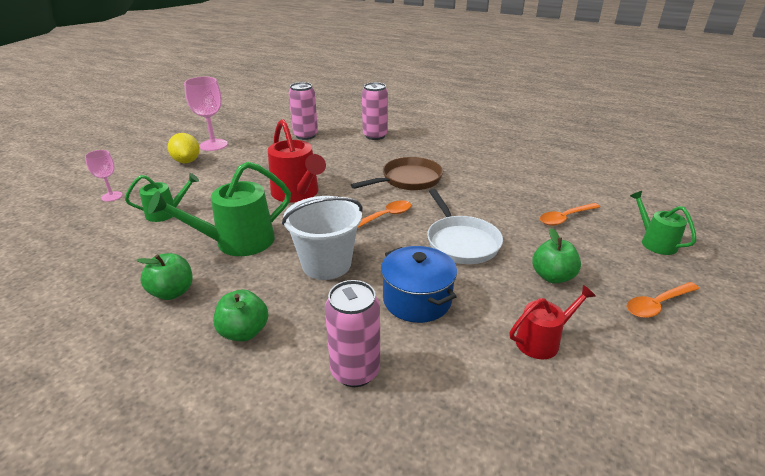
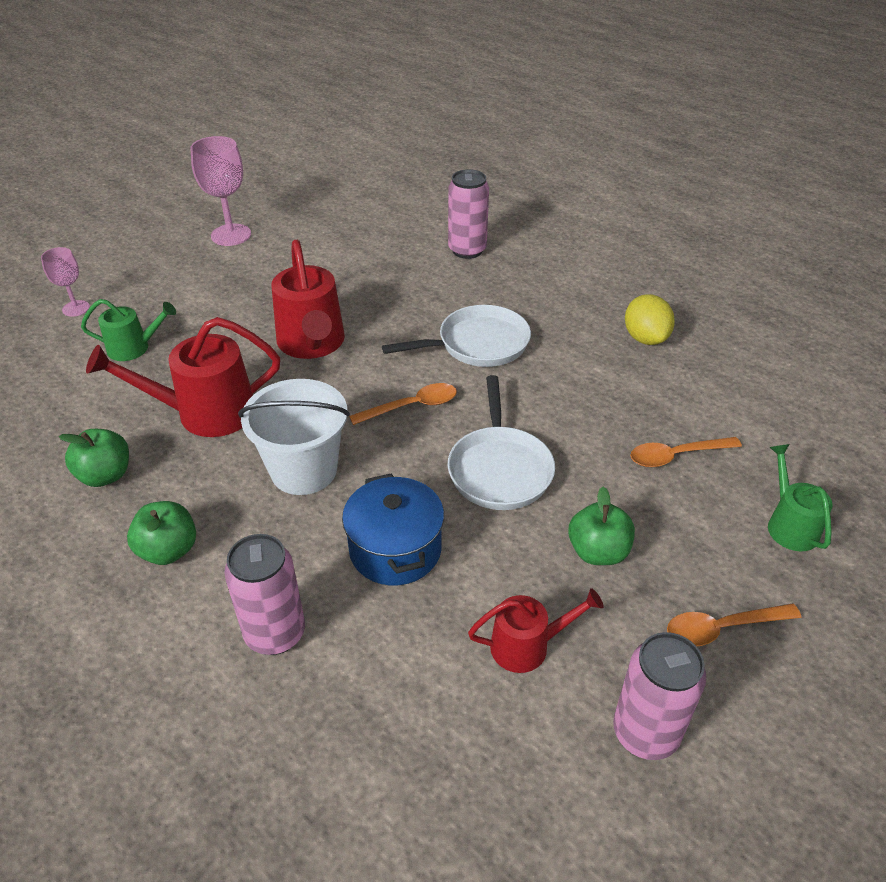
camera: 15 degrees right, 10 degrees up
(187, 161) = (186, 261): yellow lemon -> yellow lemon (645, 338)
(237, 242) = (206, 413): green watering can -> red watering can
(305, 135) = (365, 235): pink can -> pink can (645, 733)
(408, 180) = (477, 344): brown pan -> white pan

